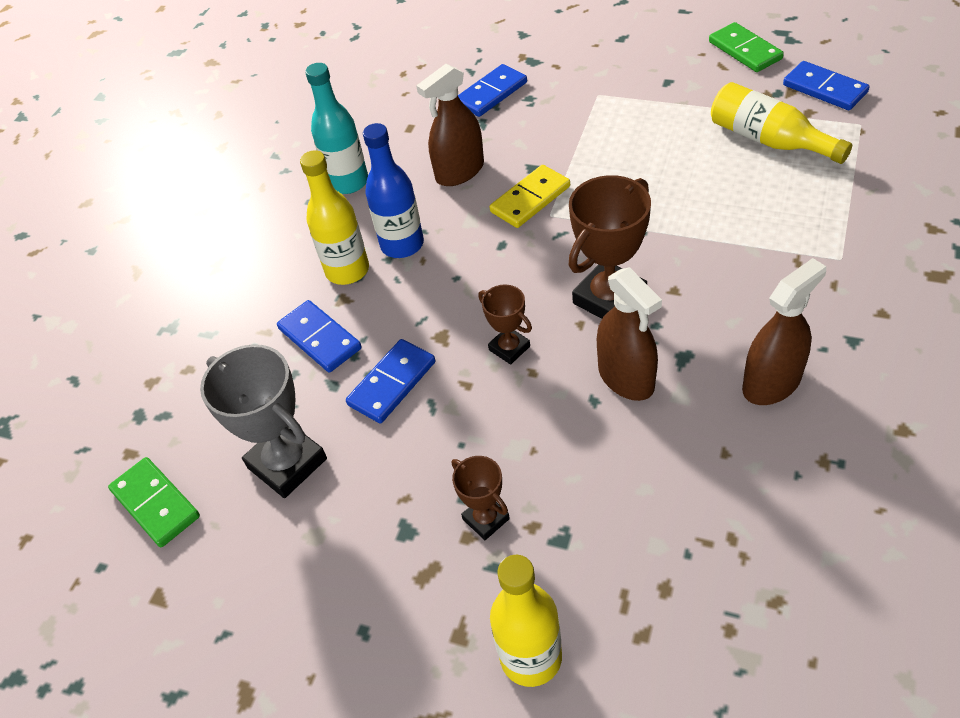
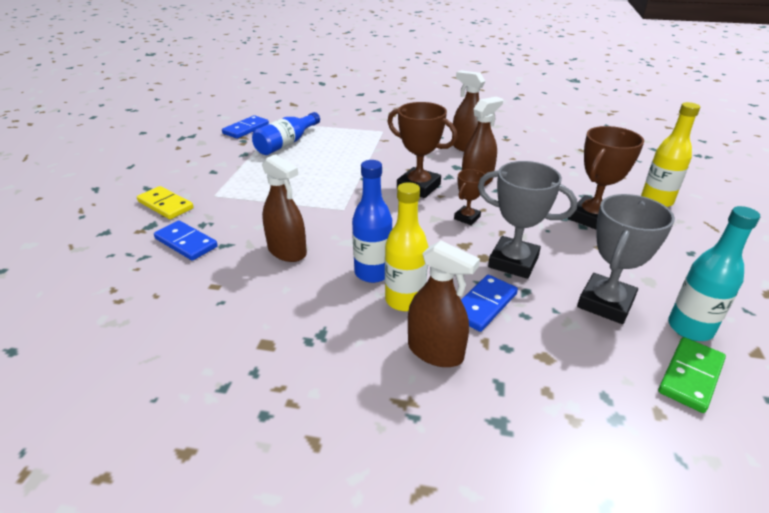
camera: 105 degrees left, 15 degrees down
(266, 290) = (435, 351): none -> brown spray bottle
(348, 182) = (286, 316): turquoise bottle -> turquoise bottle (690, 328)
(392, 383) = (513, 262): blue domino -> grey trophy
(486, 519) = (592, 218): brown trophy -> brown trophy, size x1.83
(530, 199) = (326, 217): yellow domino -> yellow domino (165, 205)
(744, 50) = (194, 148): green domino -> none
(768, 140) = (286, 143): yellow bottle -> blue bottle

